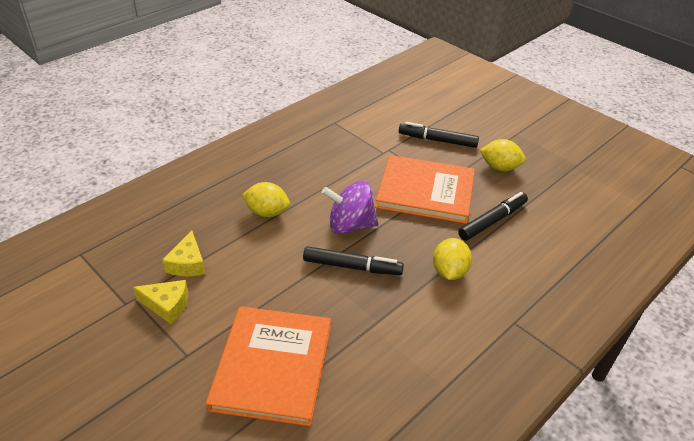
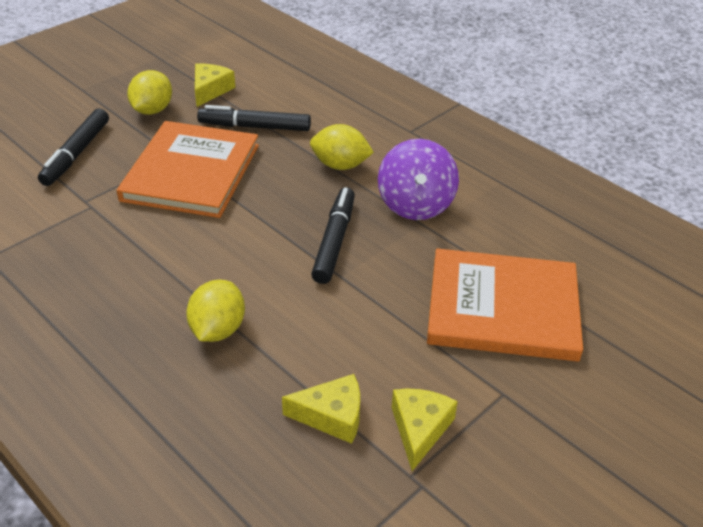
camera: 90 degrees left, 0 degrees up
(350, 225) = (254, 242): purple spinning top -> purple spinning top (415, 205)
(492, 221) = (255, 127): black marker -> black marker turned 45 degrees counterclockwise
(538, 194) = (210, 90): none -> yellow cheese

